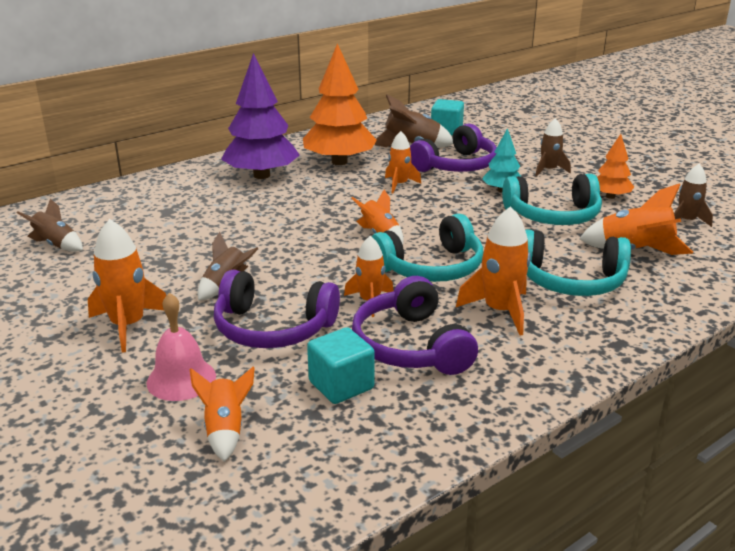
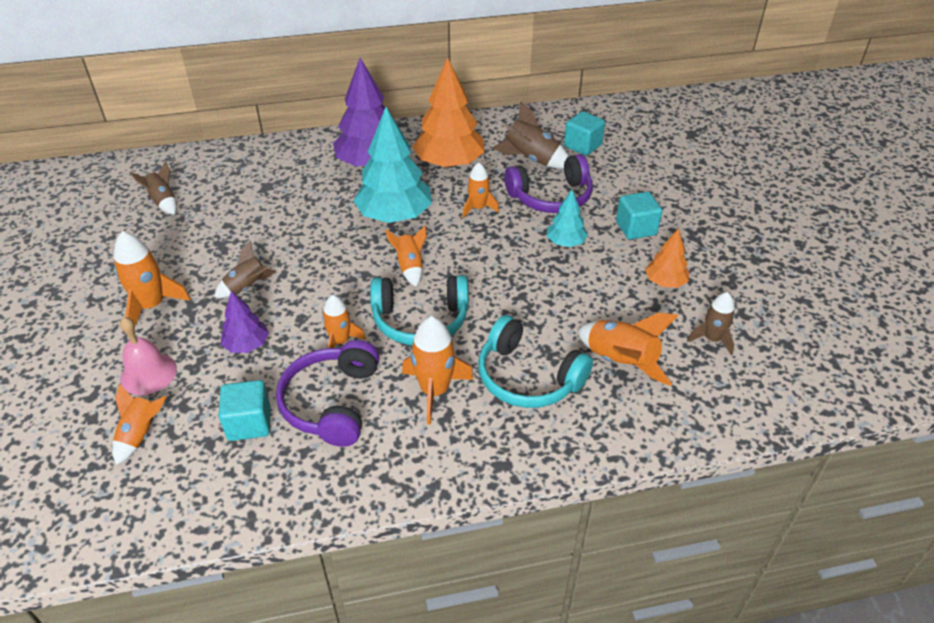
camera: 25 degrees right, 15 degrees up
(273, 328) = (247, 345): purple headphones -> purple tree
(325, 205) = (394, 215): none -> turquoise tree
(549, 170) = (636, 228): brown rocket -> turquoise cube
(553, 215) = (585, 290): turquoise headphones -> none

